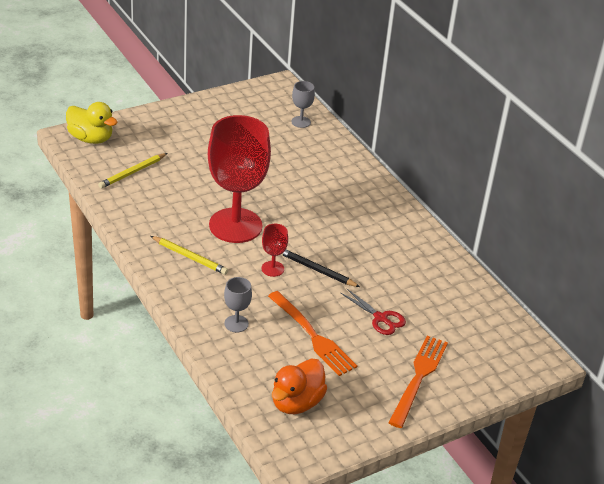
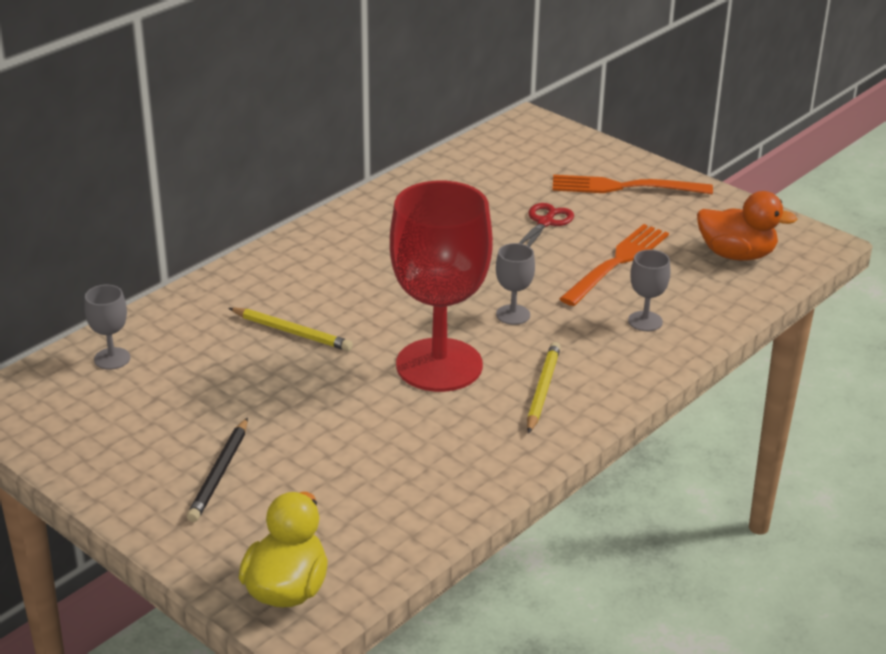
camera: 105 degrees left, 5 degrees down
(132, 172) = (366, 505): yellow pencil -> yellow pencil (292, 332)
(272, 269) = (513, 315): red goblet -> grey goblet
(316, 270) = (488, 280): black pencil -> black pencil (219, 473)

